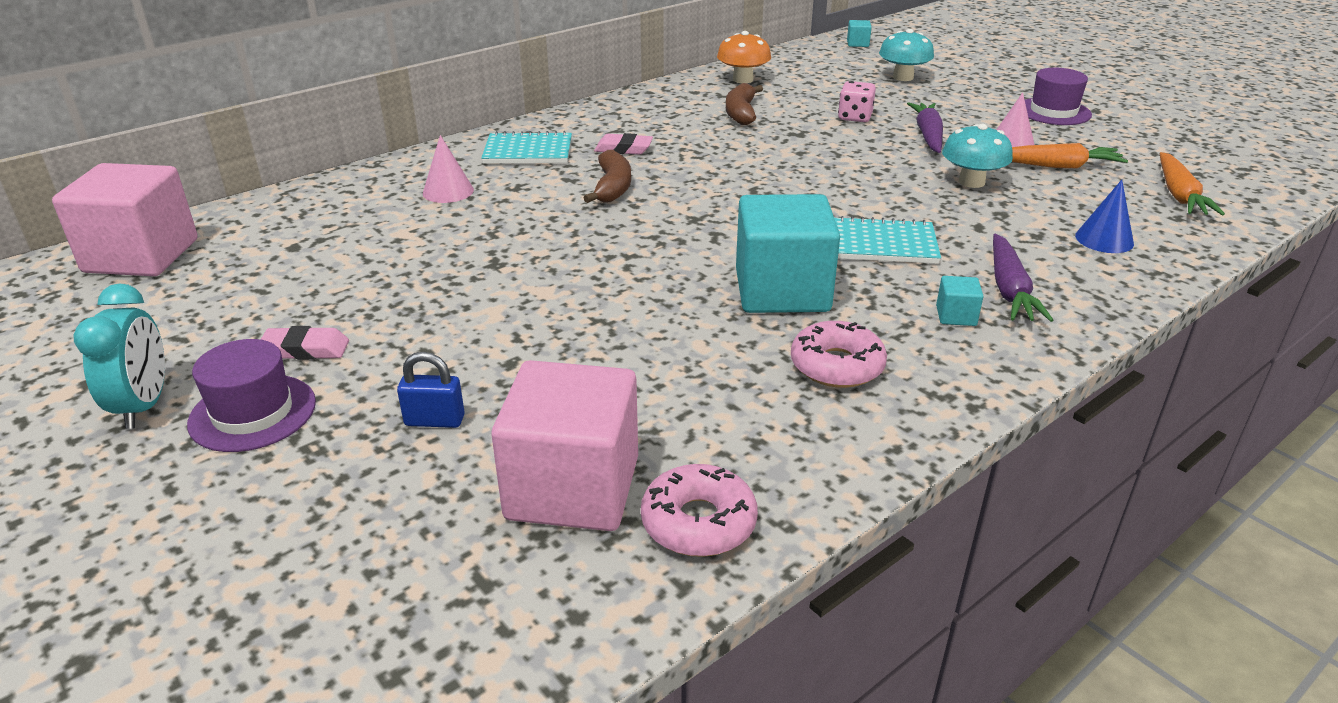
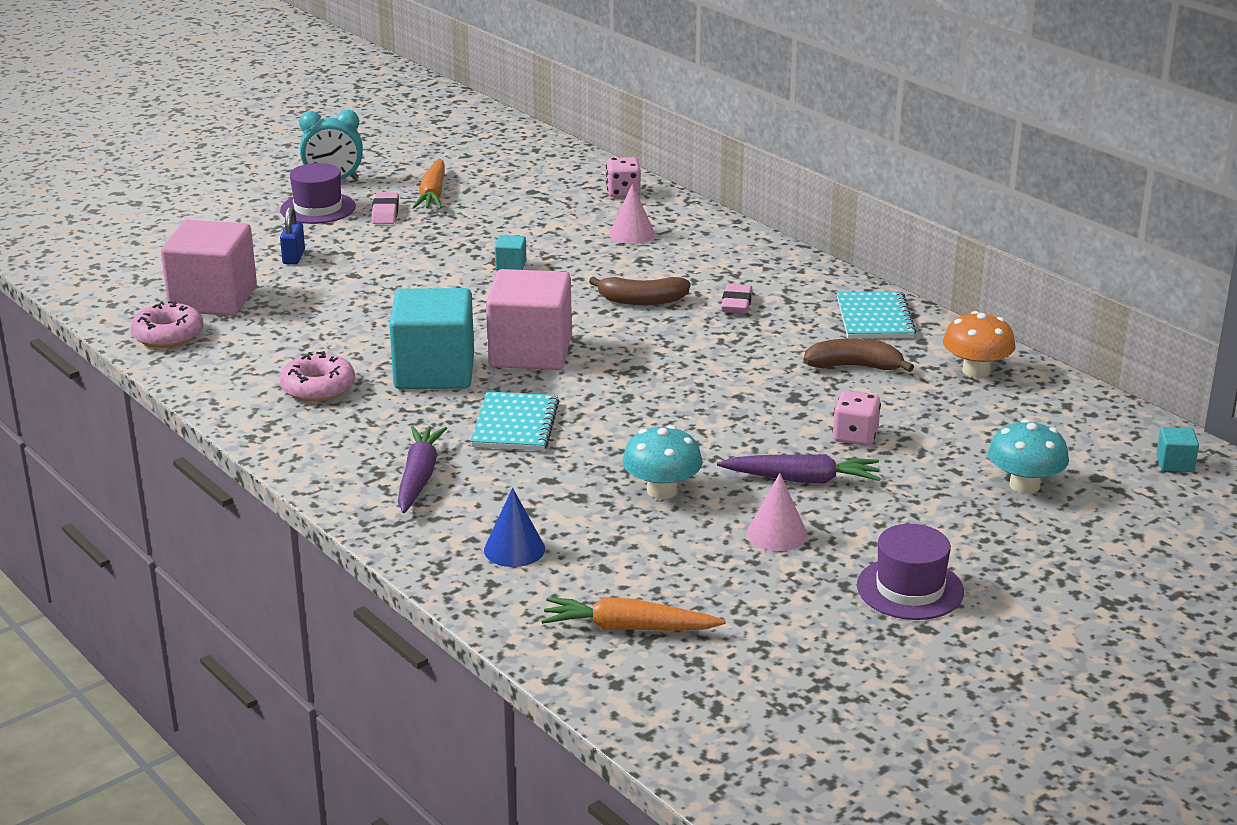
camera: 90 degrees right, 5 degrees down
(141, 256) = (522, 148): pink cube -> pink cube (530, 352)
(331, 195) = (623, 192): none -> pink dice
(528, 151) = (725, 260): turquoise notebook -> turquoise notebook (874, 318)
(956, 316) = (379, 445): turquoise cube -> turquoise cube (511, 265)
(1009, 289) = (419, 477): purple carrot -> purple carrot turned 90 degrees clockwise
(1056, 166) = (712, 555): orange carrot -> orange carrot (433, 194)

